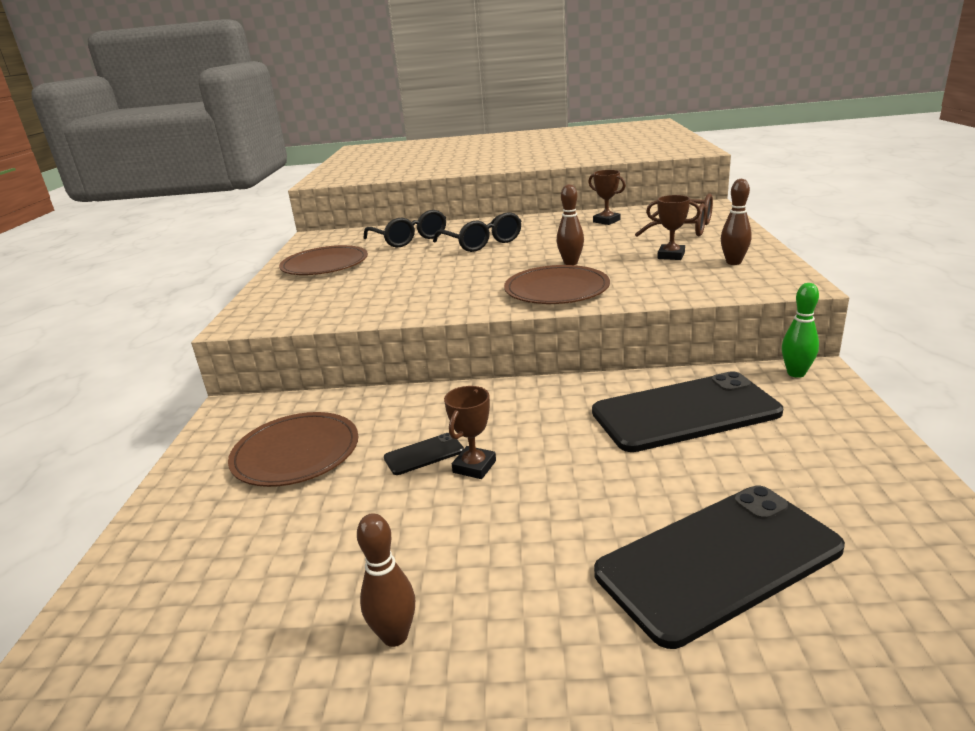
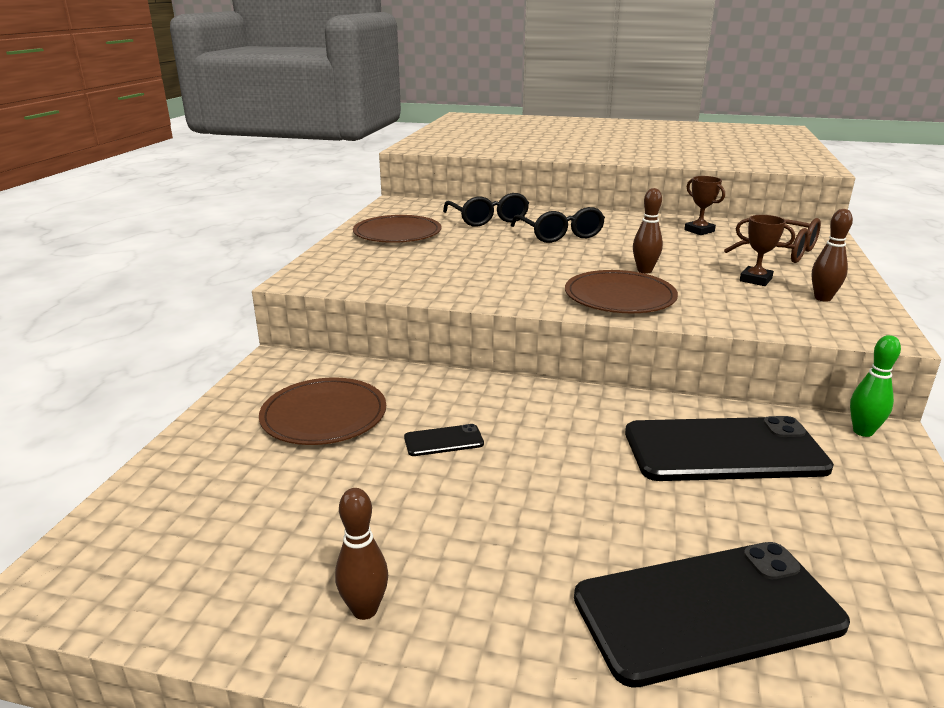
camera: 10 degrees right, 0 degrees up
(474, 466) = (489, 463): brown trophy -> none

